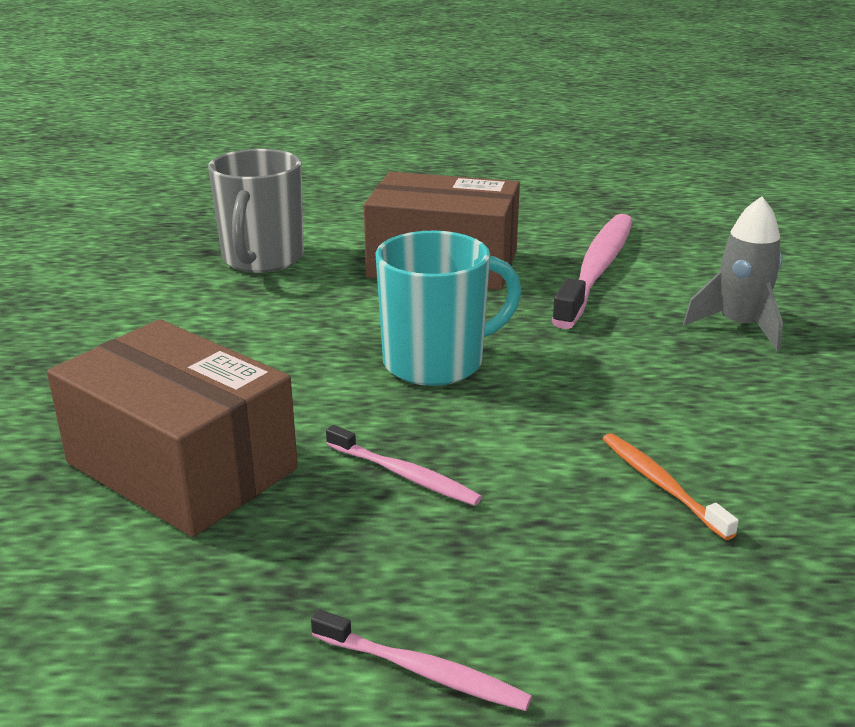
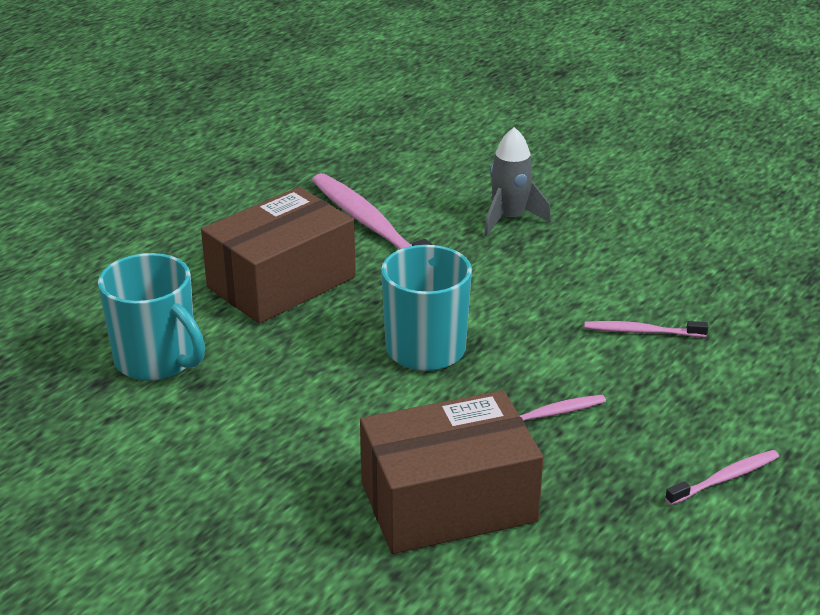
camera: 55 degrees left, 5 degrees up
(262, 259) = (157, 360): grey mug -> turquoise mug
(661, 484) = (641, 331): orange toothbrush -> pink toothbrush

